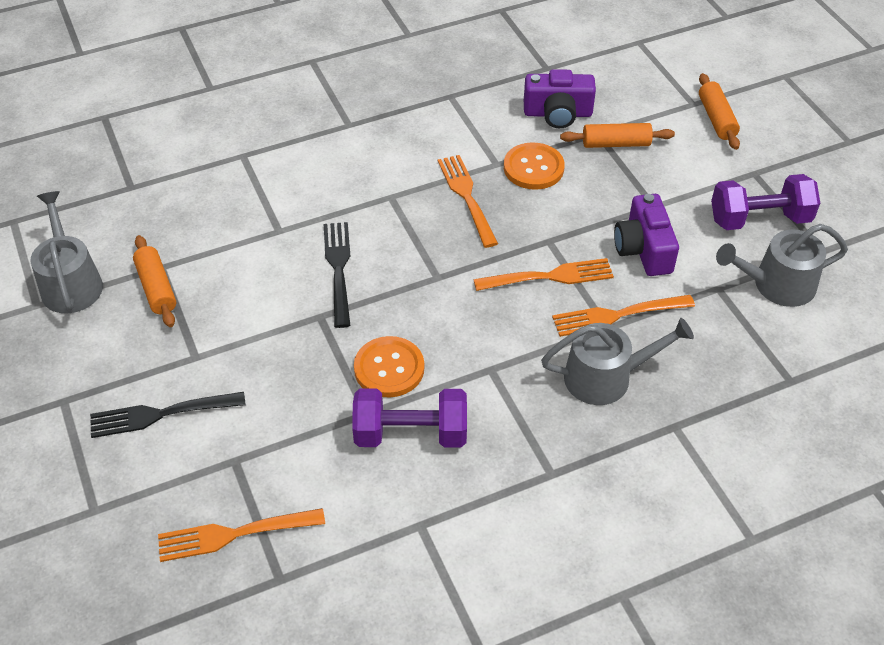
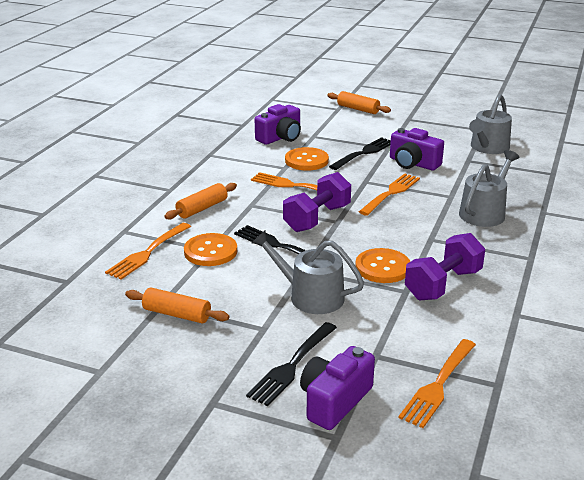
camera: 45 degrees left, 20 degrees down
(70, 283) = (107, 346): grey watering can -> grey watering can (310, 296)
(140, 476) = (334, 401): none -> purple camera
(275, 233) = (210, 251): none -> orange button
(611, 196) = (363, 153): none -> black fork
(616, 143) = (329, 135): orange rolling pin -> orange rolling pin (202, 208)
(618, 315) = (447, 190): orange fork -> orange fork (148, 252)
(759, 219) = (440, 132): purple dumbbell -> purple dumbbell (317, 218)

